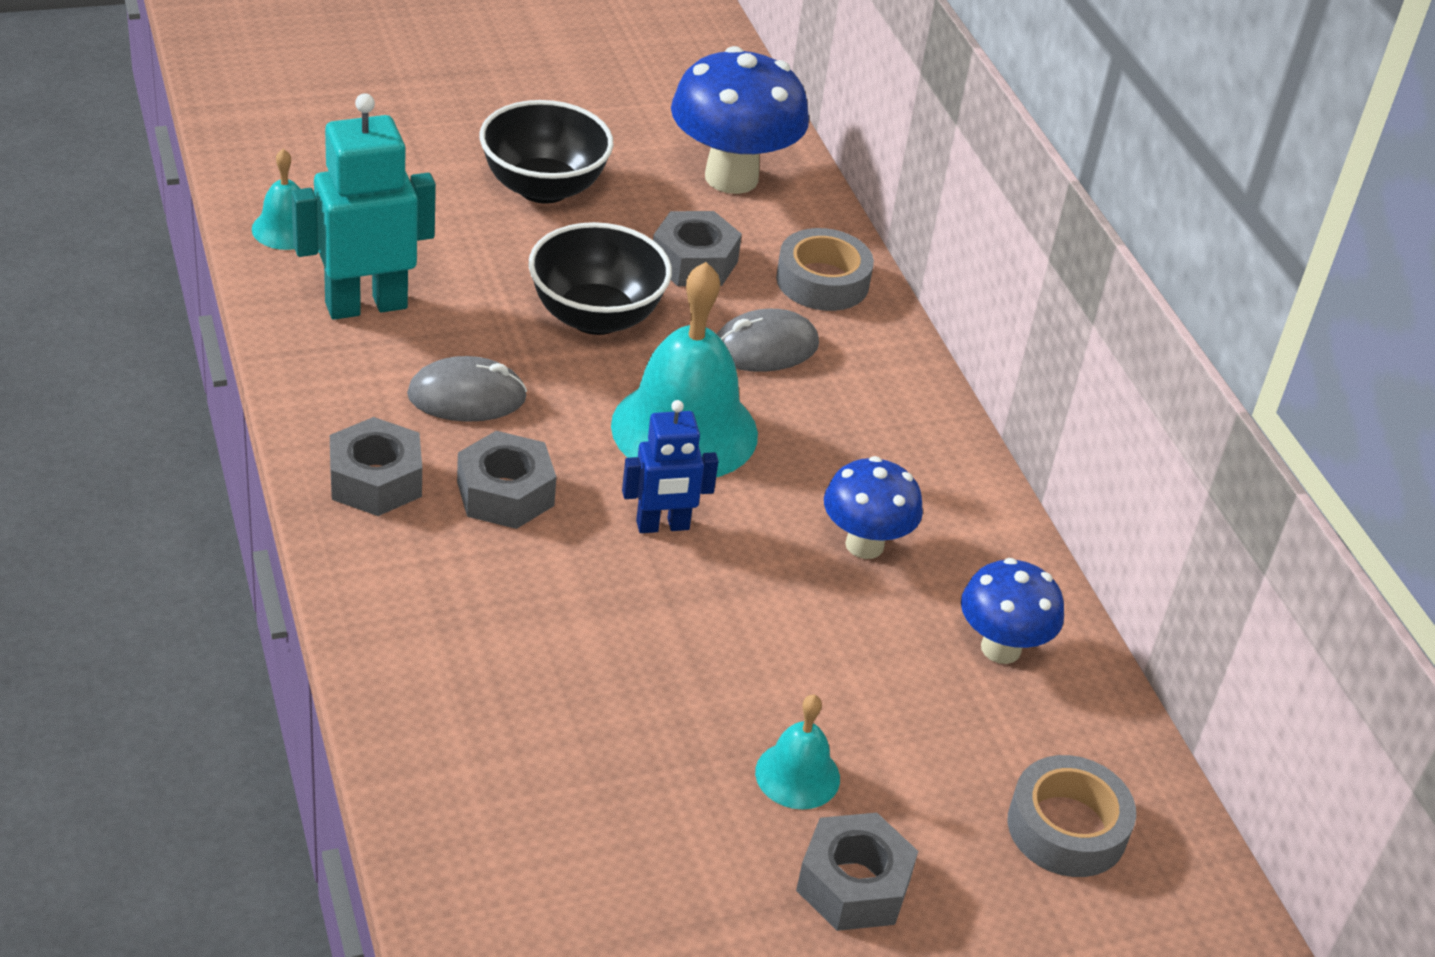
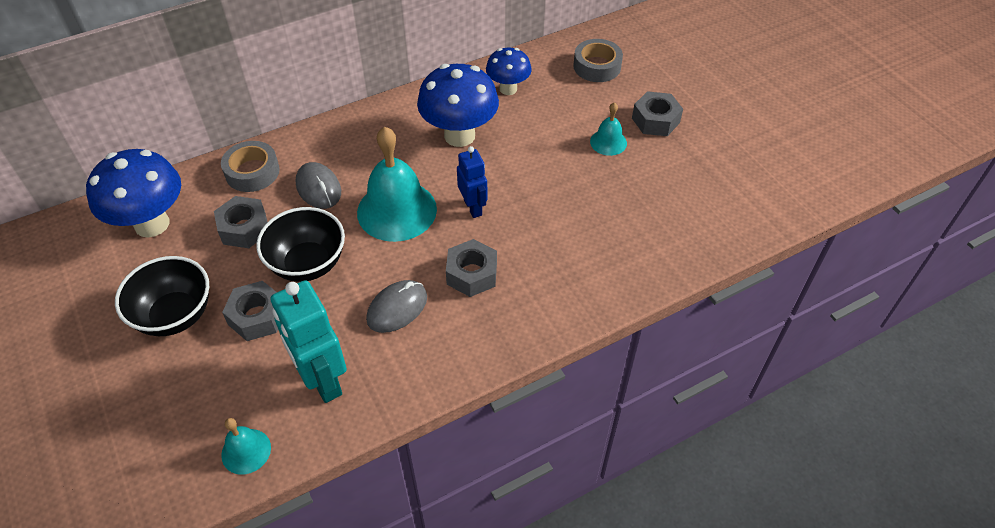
camera: 95 degrees left, 10 degrees up
(375, 480) = (481, 333): grey nut -> grey nut (257, 317)
(467, 397) = (397, 308): grey mouse -> grey mouse turned 60 degrees clockwise
(864, 545) = (459, 135): blue mushroom -> blue mushroom, size x1.66

